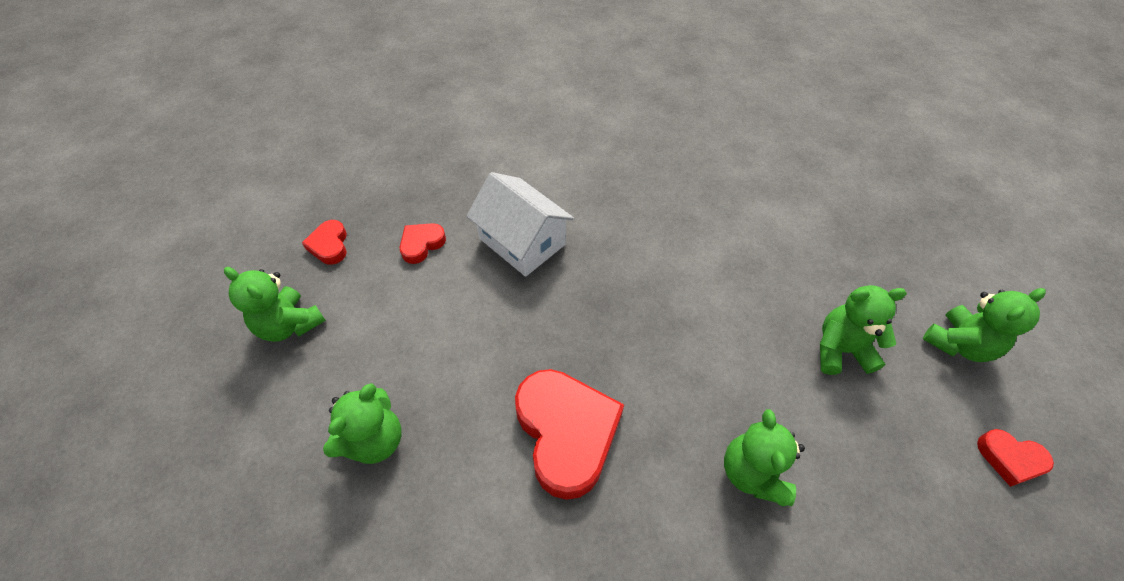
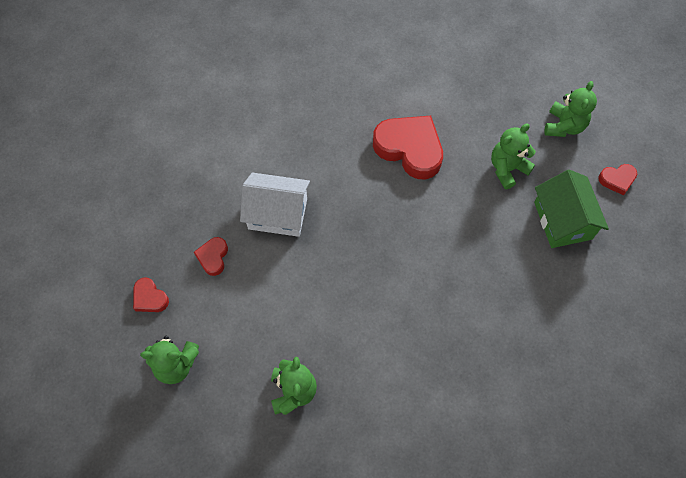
camera: 35 degrees left, 10 degrees up
(566, 433) = (396, 314): red heart -> red heart (409, 149)
(753, 473) = (504, 270): green teddy bear -> none
(886, 462) = (562, 220): none -> green house

